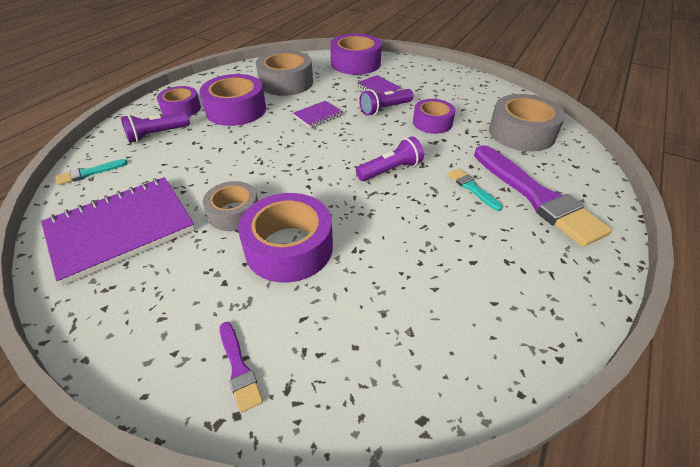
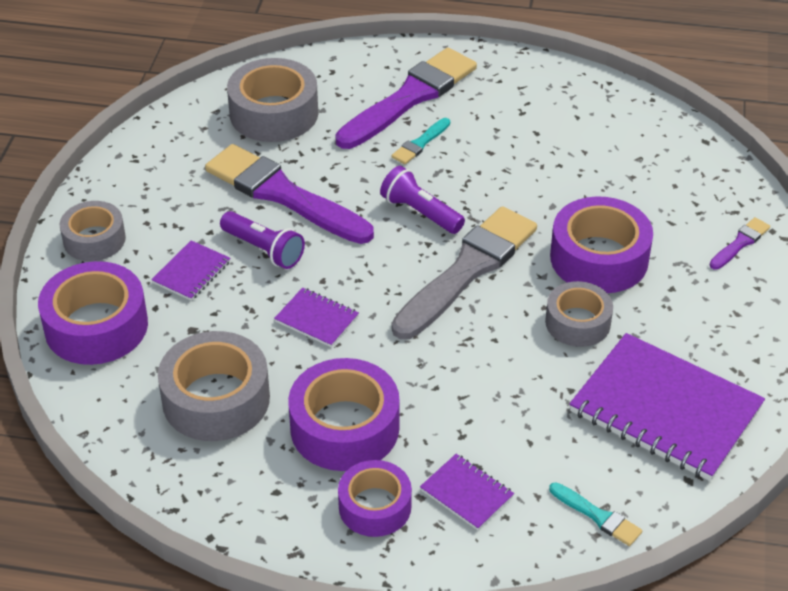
camera: 110 degrees left, 0 degrees up
(157, 134) = (466, 493): purple flashlight -> purple notebook
(321, 176) = (468, 270): none -> grey brush
(417, 68) = (94, 239): none -> grey tape
(432, 123) = (283, 194): purple tape -> purple brush

